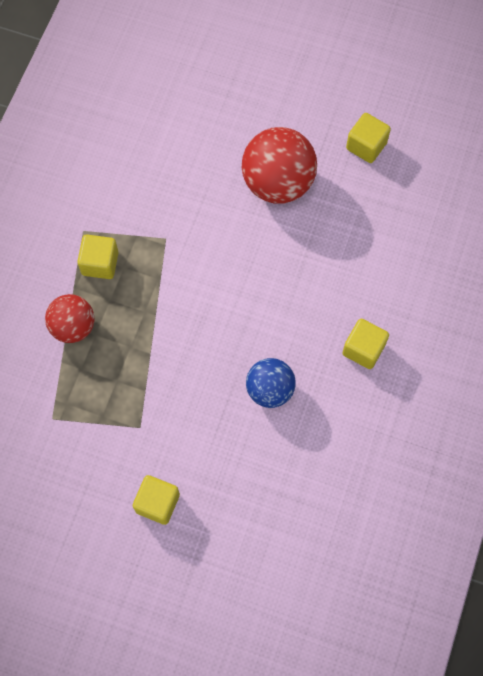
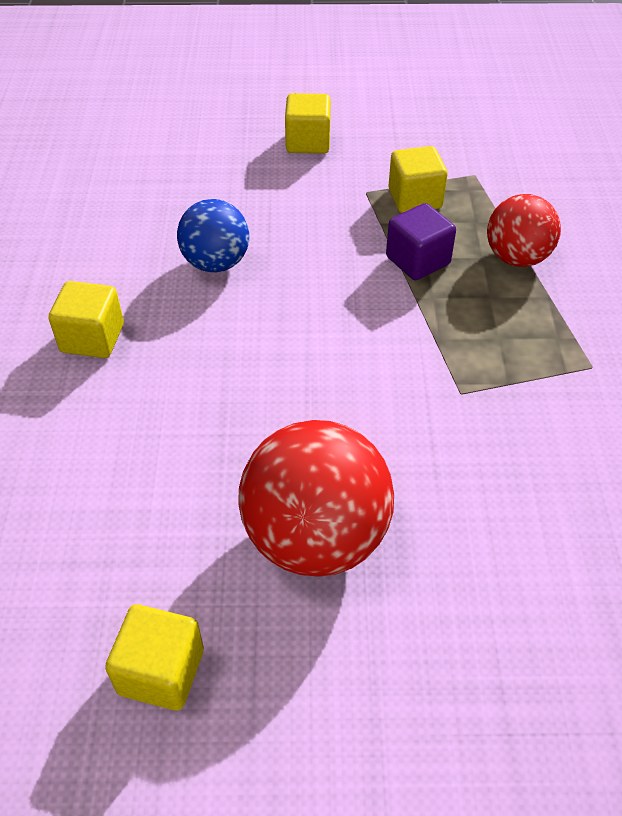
camera: 160 degrees right, 20 degrees down
(100, 263) = (535, 334): yellow cube -> yellow cube (415, 199)
(138, 346) = (417, 261): none -> purple cube

